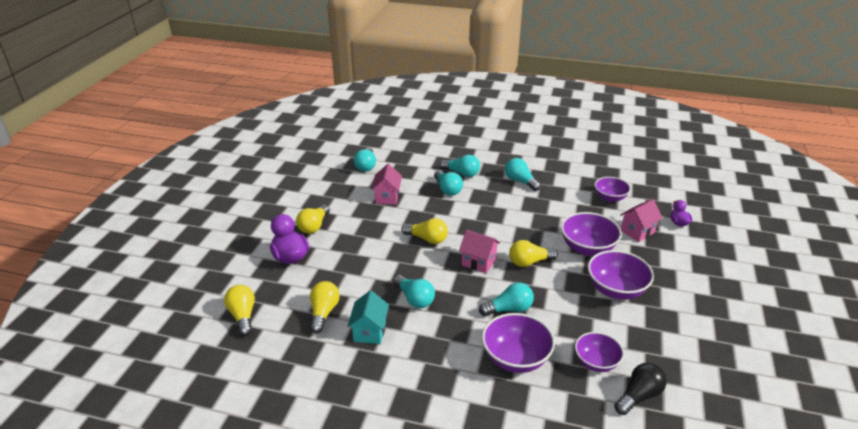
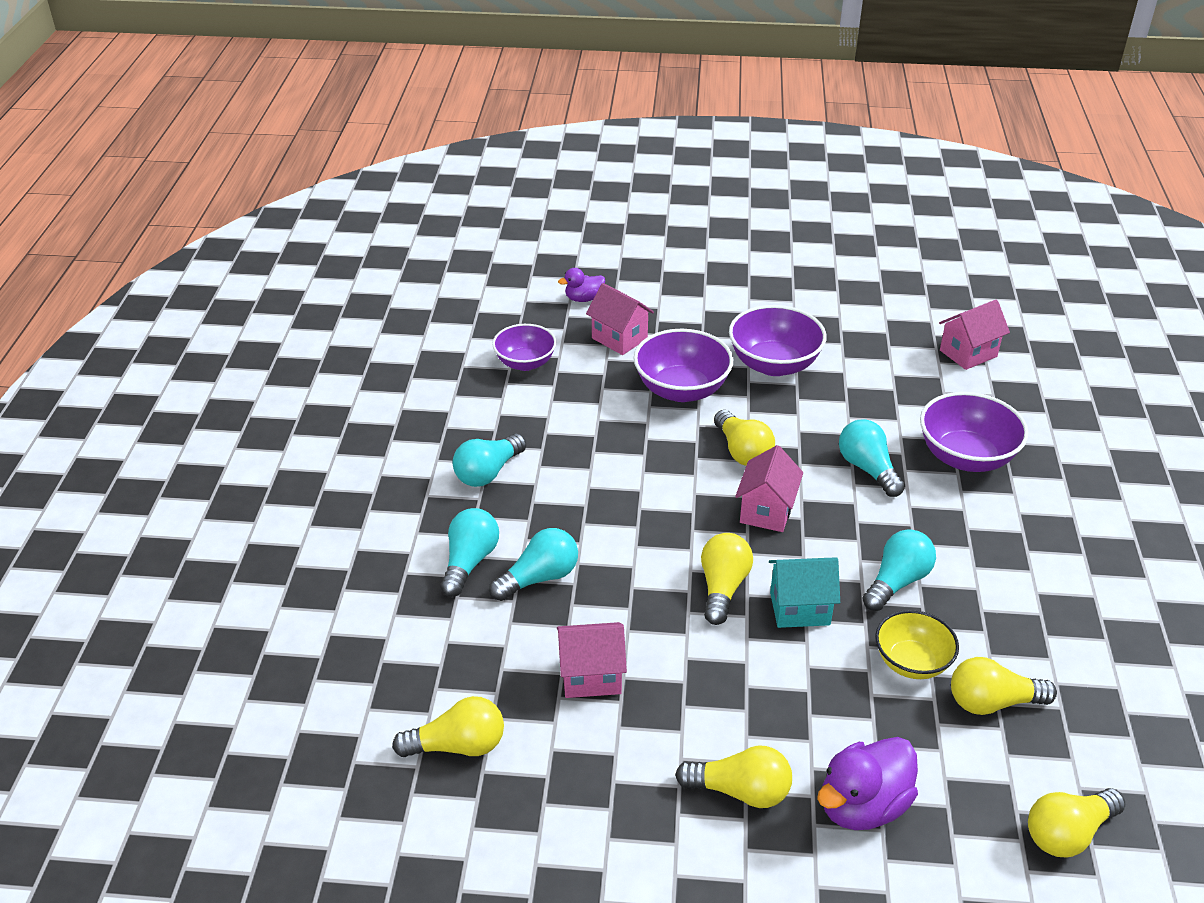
camera: 100 degrees left, 5 degrees up
(359, 291) = (911, 662): none -> yellow bowl
(366, 166) = (457, 746): turquoise light bulb -> yellow light bulb
(369, 331) = (1002, 627): turquoise house -> turquoise house (799, 609)
(596, 362) = (931, 385): purple bowl -> none
(639, 396) = (968, 353): black light bulb -> pink house

